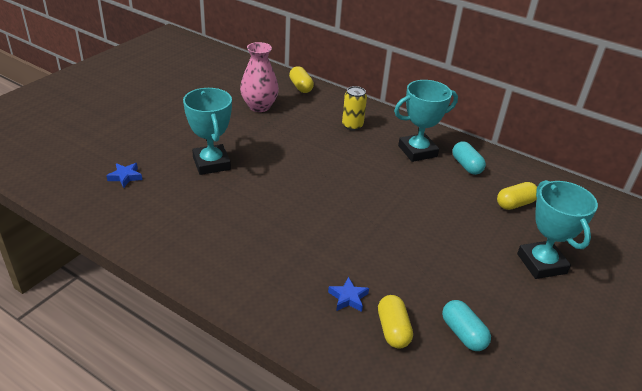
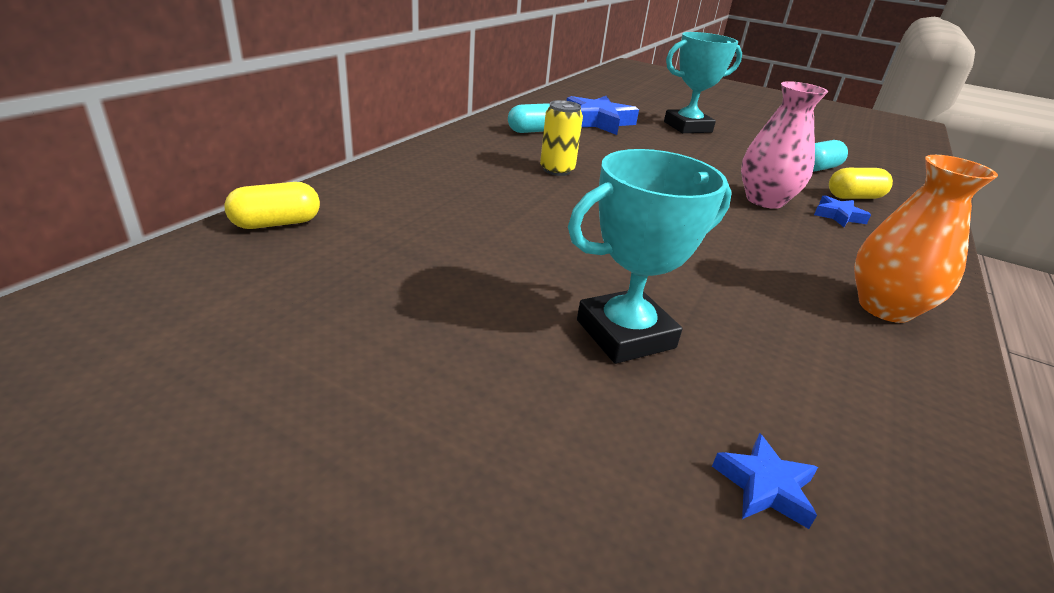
camera: 95 degrees left, 5 degrees down
(221, 262) = (884, 308): none -> orange vase
(259, 106) = (363, 275): pink vase -> pink vase (764, 200)
(352, 125) = (442, 185): yellow can -> yellow can (557, 170)
(417, 151) = (508, 151): turquoise trophy -> none
(515, 204) = (598, 122): yellow capsule -> blue star

